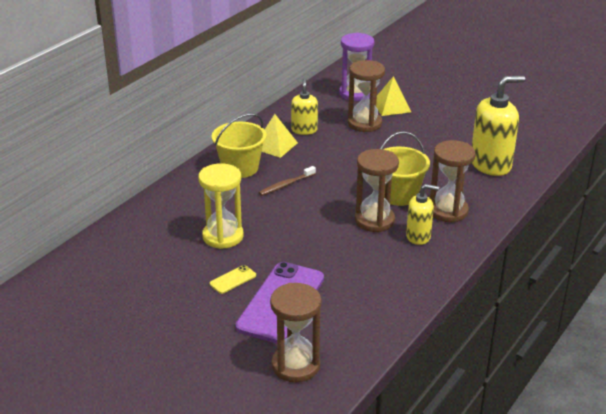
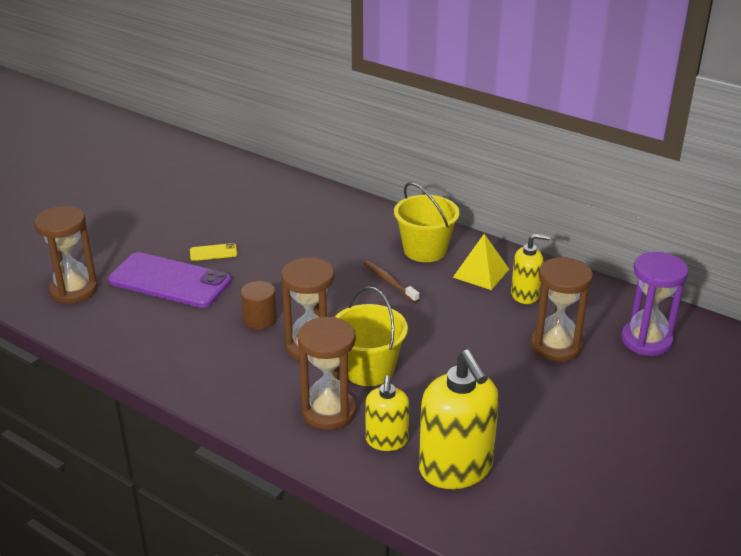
camera: 90 degrees right, 0 degrees up
(223, 236) = (288, 244): yellow hourglass -> none
(233, 279) = (213, 252): yellow phone -> yellow phone turned 60 degrees counterclockwise
(340, 246) = (260, 319): none -> brown cylinder
(391, 106) = (616, 374): yellow pyramid -> none
(418, 236) = (273, 381): yellow soap dispenser -> yellow soap dispenser (386, 440)

